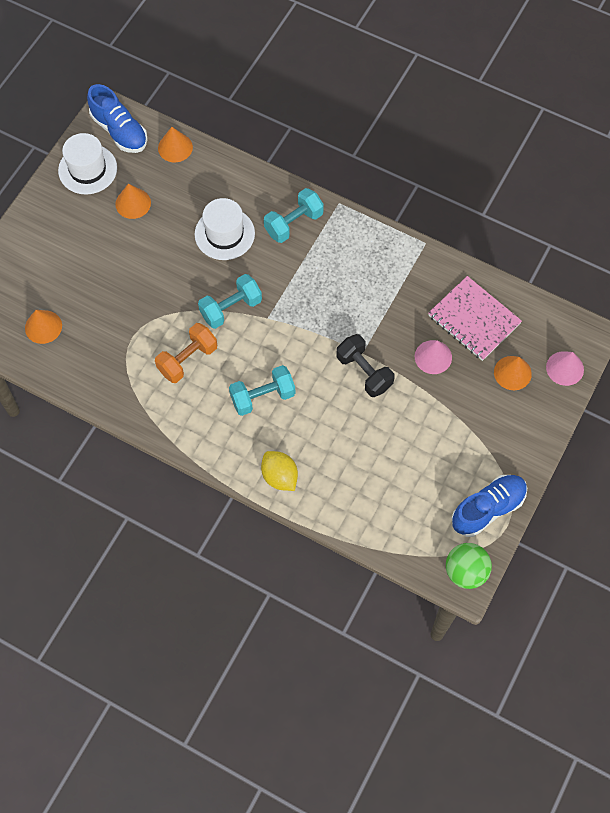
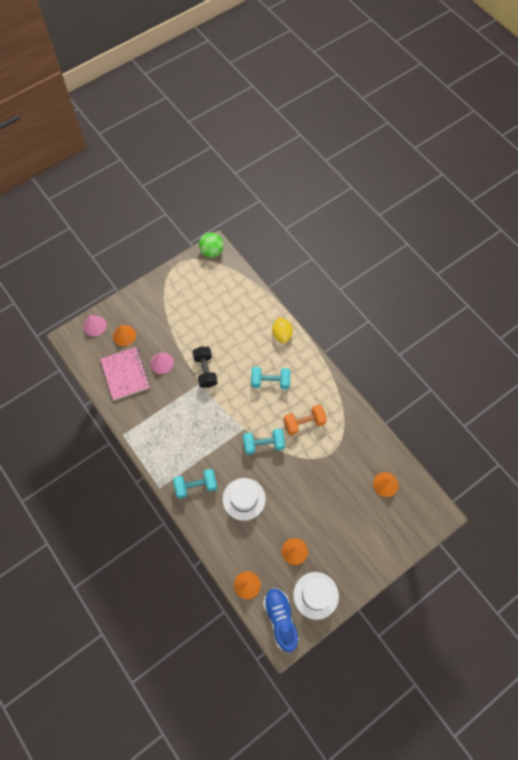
camera: 155 degrees left, 0 degrees up
(488, 509) = (183, 274): blue shoe -> none

